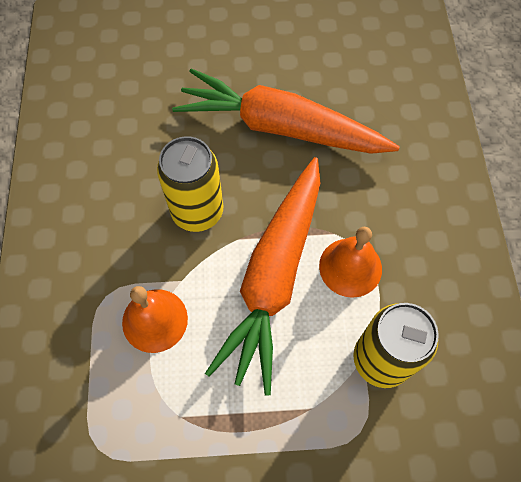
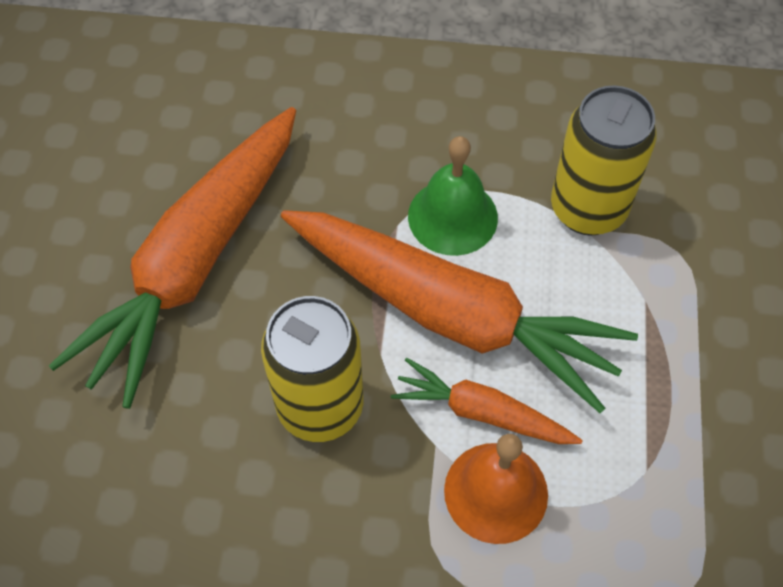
camera: 80 degrees left, 5 degrees down
(207, 305) = (482, 412): none -> orange carrot
(350, 267) = (452, 216): orange bell -> green bell

